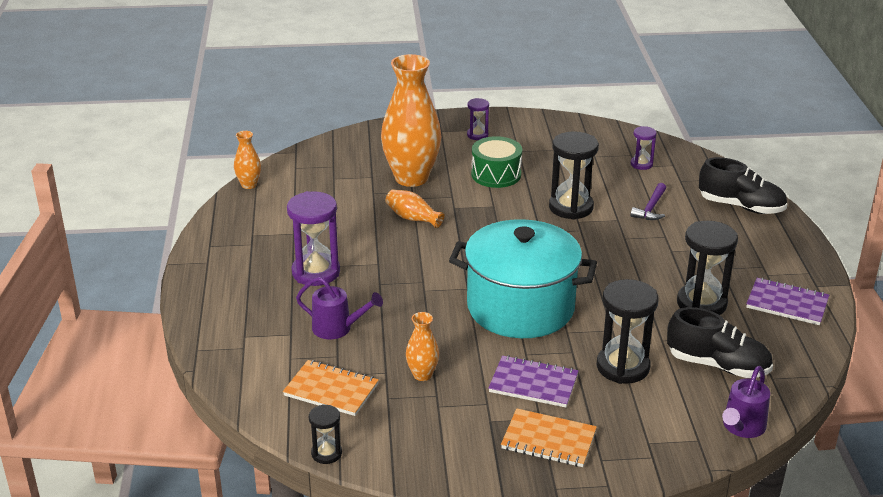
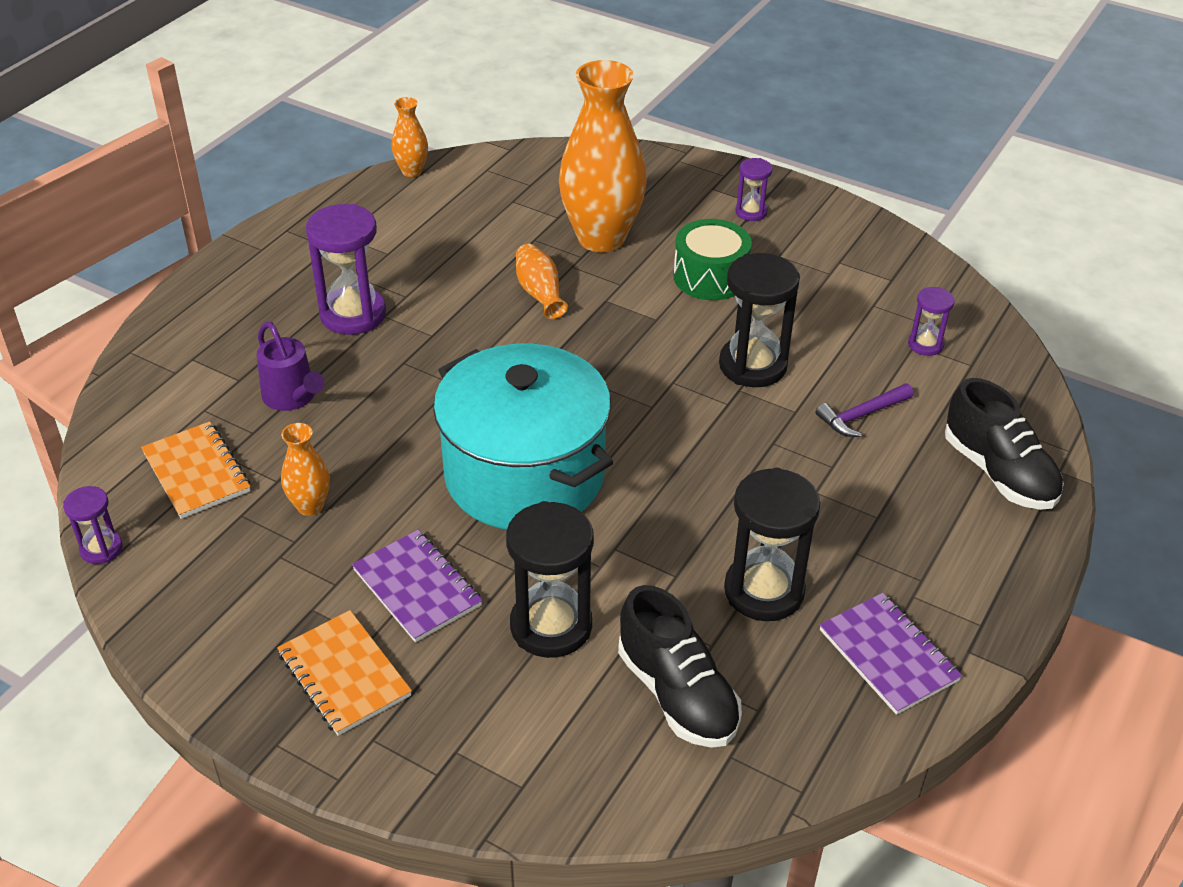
camera: 35 degrees right, 10 degrees up
(326, 453) = (101, 549): black hourglass -> purple hourglass
(742, 427) = (599, 804): purple watering can -> none

